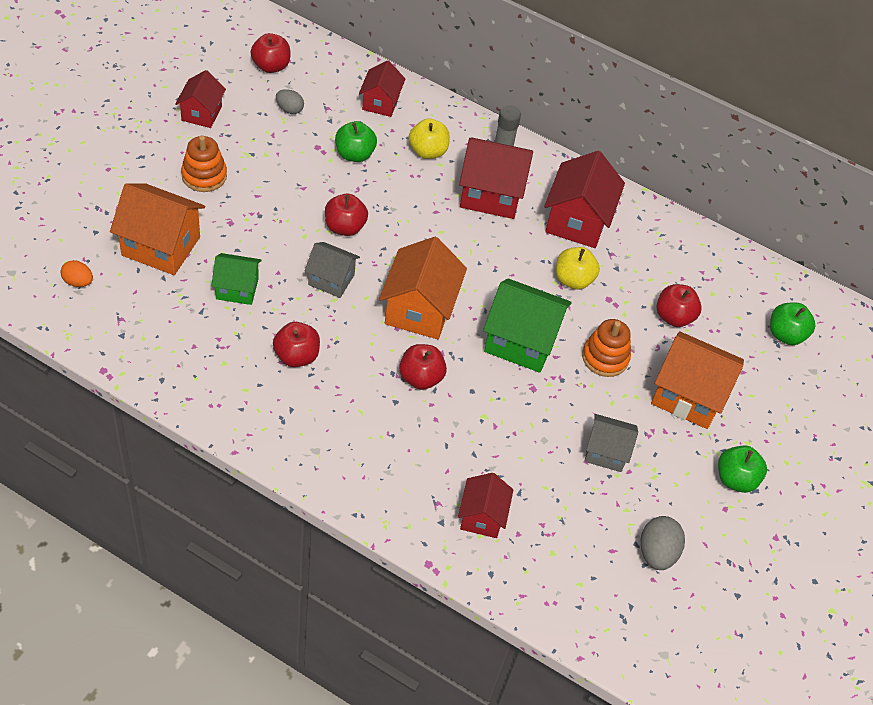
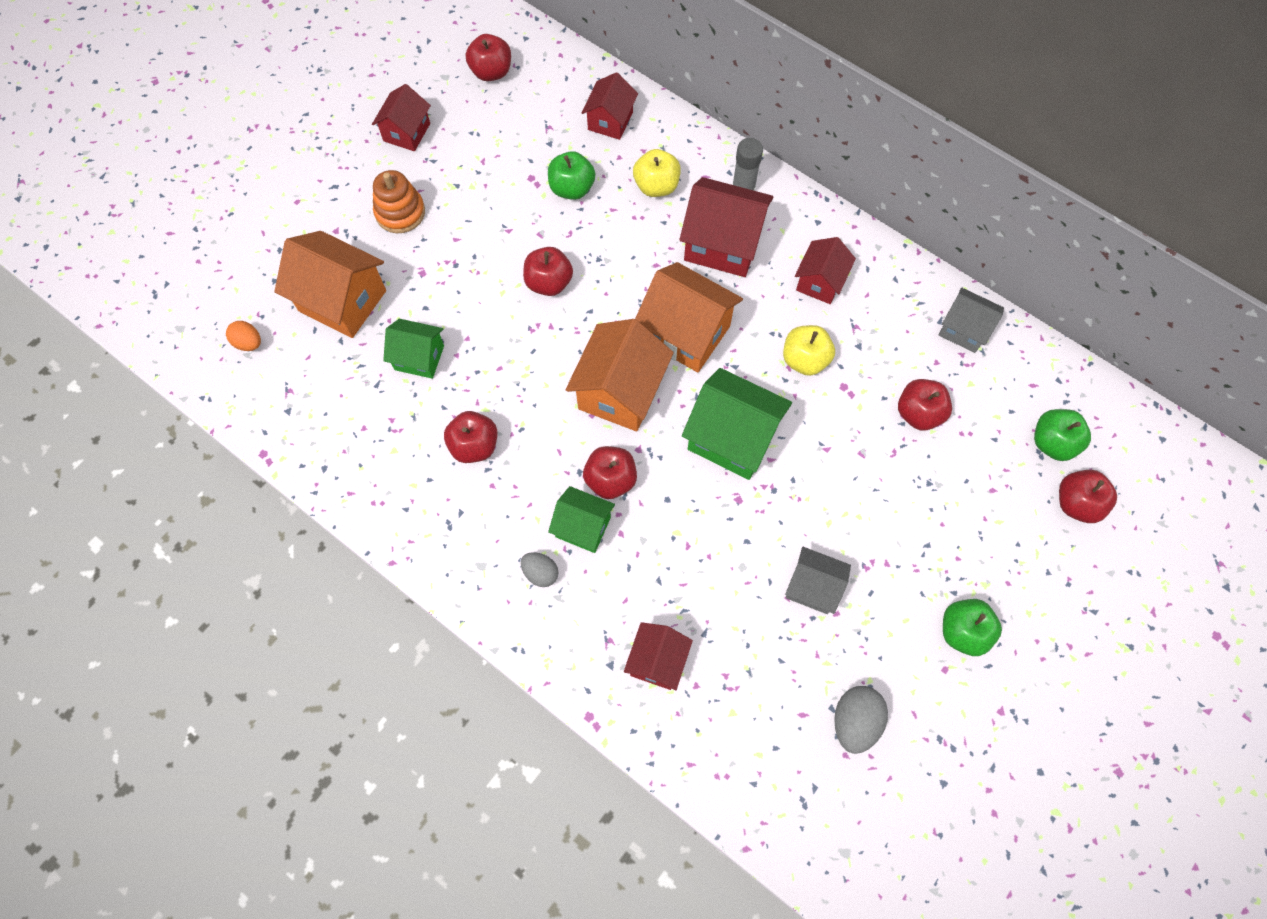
camera: 15 degrees right, 15 degrees up
(289, 109) = (505, 128): grey egg -> grey egg (540, 573)
(331, 280) = (525, 350): grey house -> grey house (964, 329)
(402, 415) = (583, 527): none -> green house
(577, 221) = (820, 282): red house -> red house, size x0.61
(605, 357) = (828, 463): orange stacking toy -> none
(688, 396) = (921, 518): orange house -> orange house (686, 333)
(812, 379) = (1077, 503): none -> red apple

